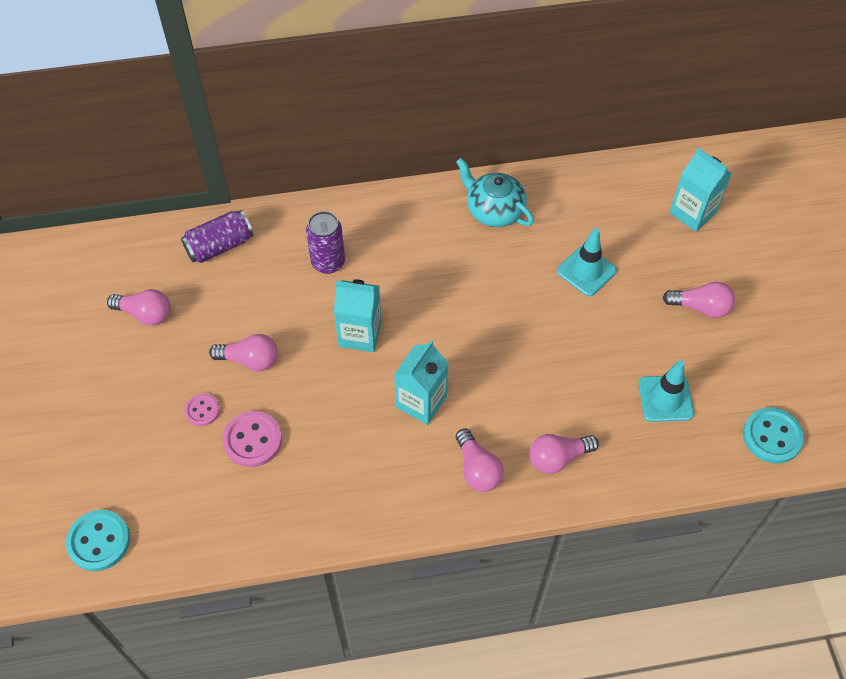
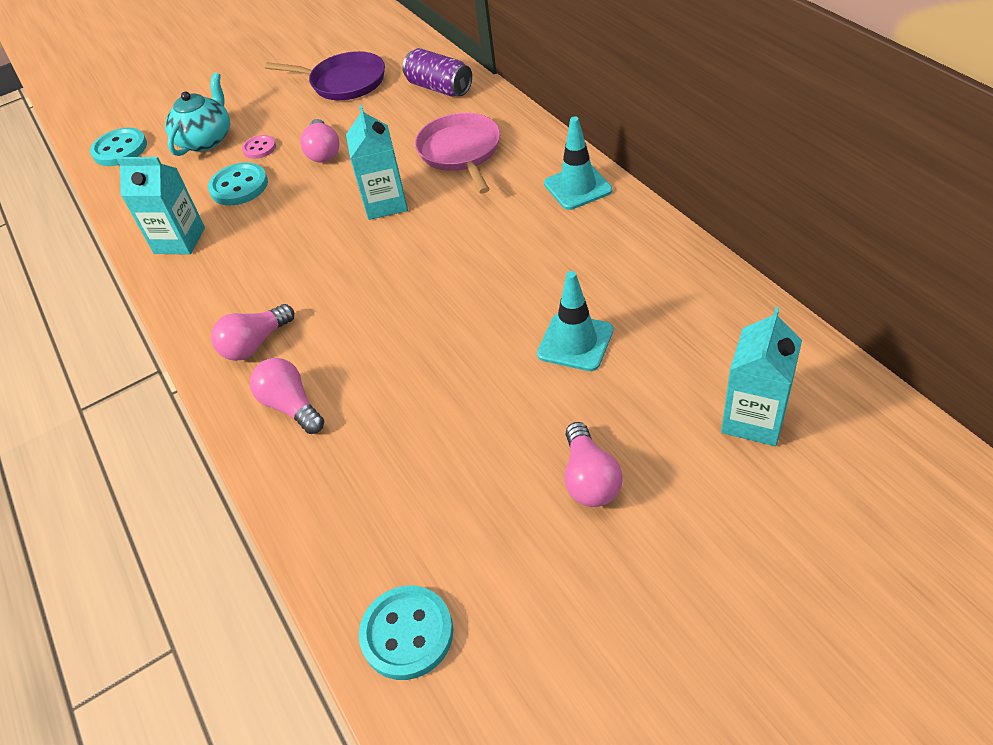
camera: 75 degrees right, 10 degrees down
(145, 314) = (344, 82): pink light bulb -> purple pan
(252, 440) = (239, 186): pink button -> turquoise button
(328, 262) = (460, 152): purple can -> pink pan
(421, 402) = (323, 273): turquoise carton -> turquoise carton (179, 240)
(494, 210) = (611, 235): turquoise teapot -> turquoise teapot (206, 140)
(665, 399) = (417, 484): turquoise traffic cone -> turquoise traffic cone (577, 187)

